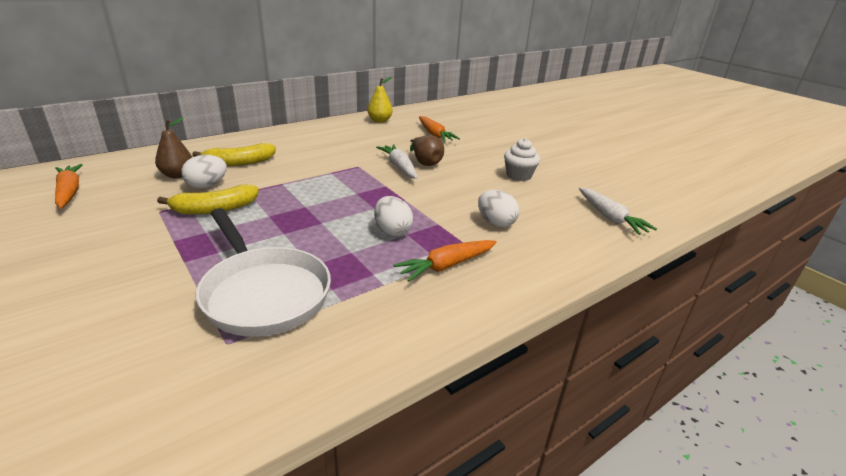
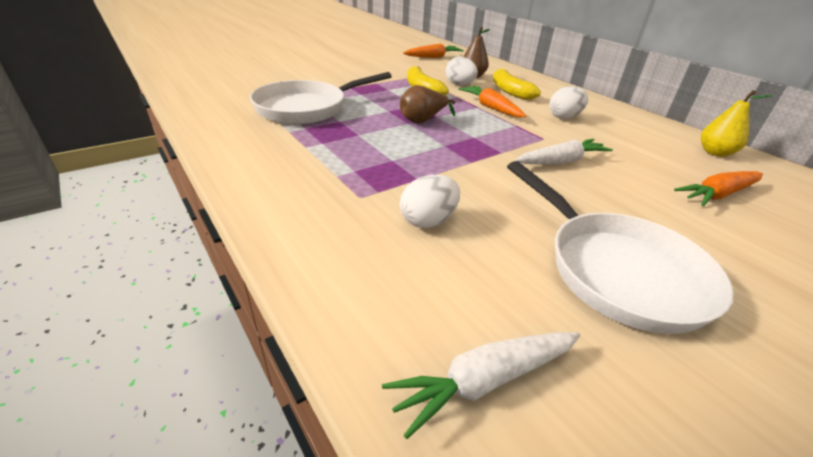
camera: 90 degrees right, 5 degrees up
(392, 231) = (397, 153): white egg -> white egg (564, 117)
(425, 162) = (593, 180): brown pear -> brown pear (422, 120)
(446, 266) = (328, 177): orange carrot -> orange carrot (491, 108)
(518, 175) = (616, 270): white cupcake -> white pan

